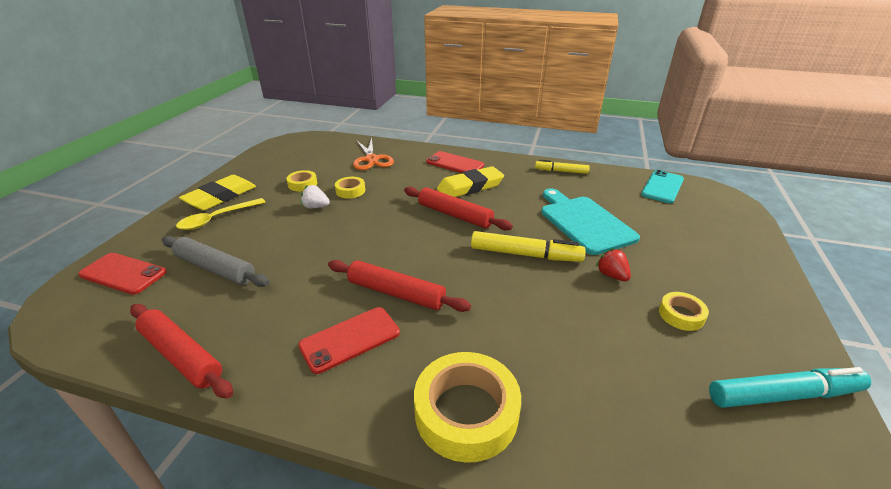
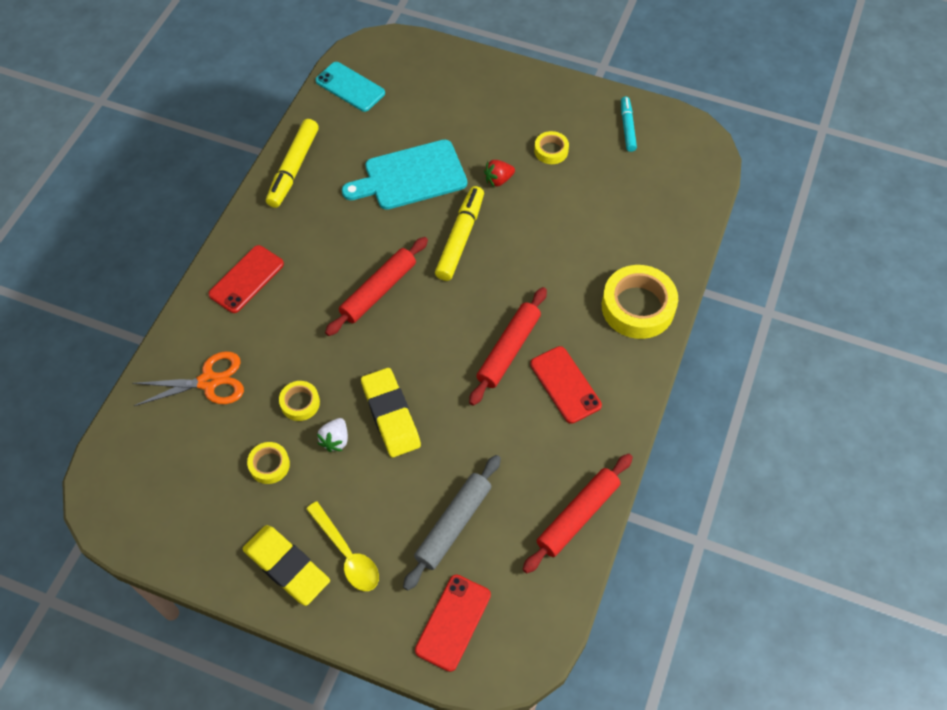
camera: 85 degrees left, 25 degrees up
(470, 187) = (315, 269): yellow eraser -> yellow eraser (390, 415)
(561, 171) = (293, 168): yellow marker -> yellow marker, size x1.60
(783, 395) = (627, 127): turquoise marker -> turquoise marker, size x0.63

